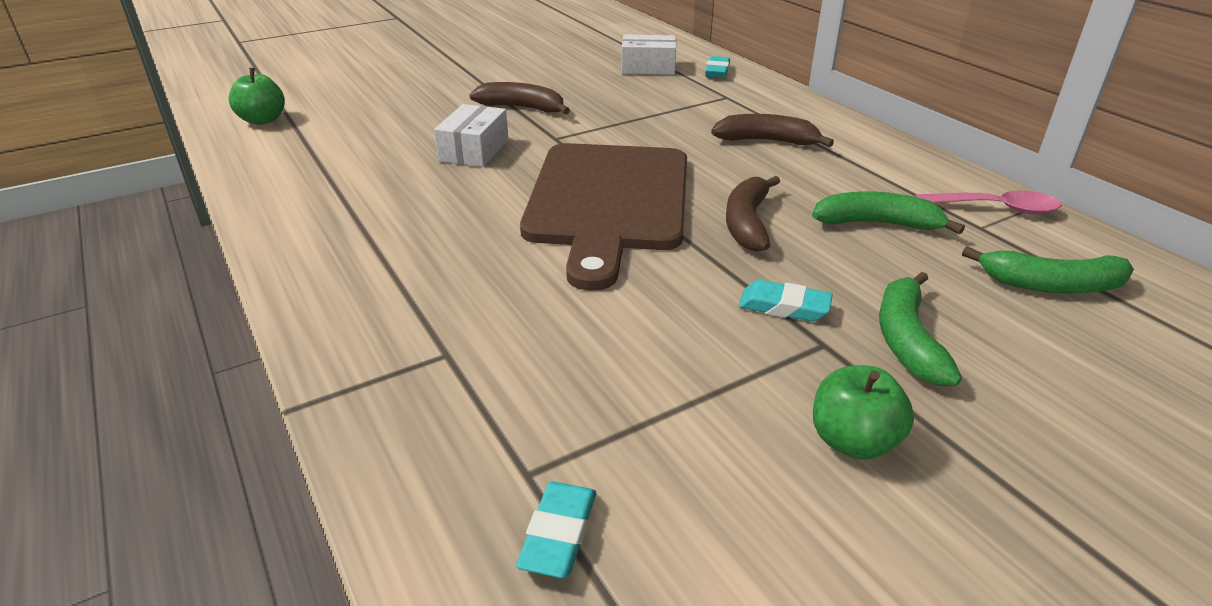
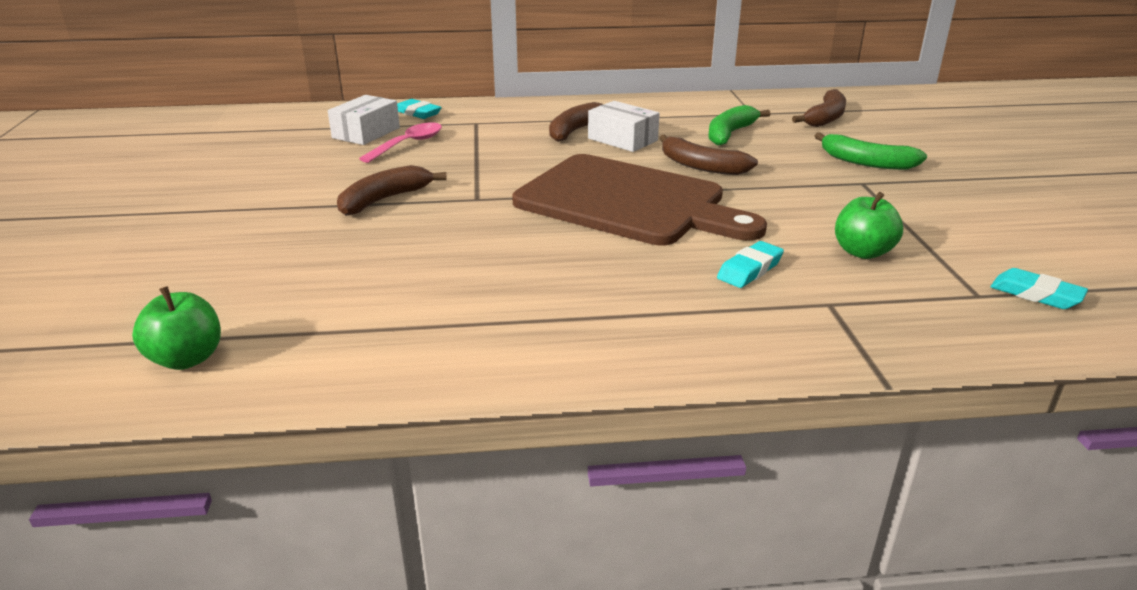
camera: 65 degrees left, 5 degrees down
(474, 150) = (461, 238): white box -> white box (622, 139)
(784, 307) = (817, 182): turquoise eraser -> turquoise eraser (749, 270)
(853, 441) = (957, 199): green apple -> green apple (862, 252)
(996, 208) = (733, 103): pink spoon -> pink spoon (408, 144)
(1051, 285) = (825, 118): green banana -> brown banana

